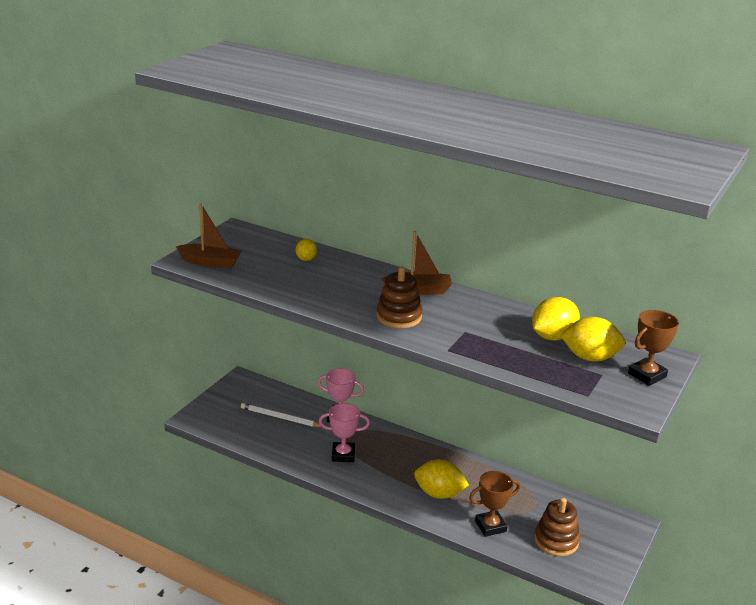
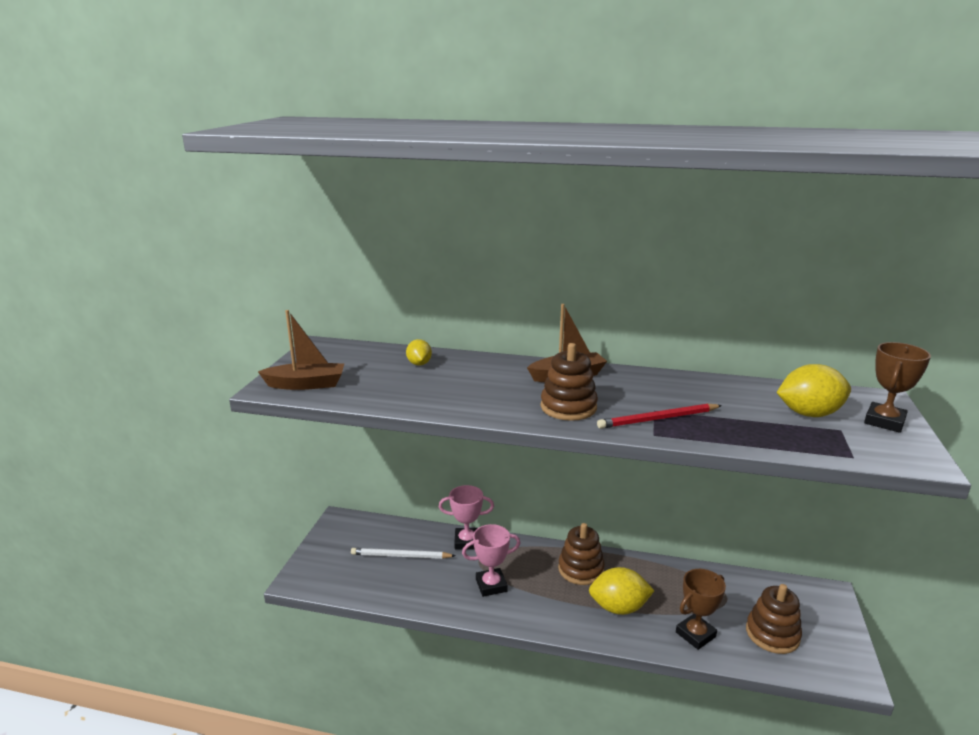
camera: 15 degrees left, 5 degrees down
(424, 459) = (581, 569): none -> brown stacking toy
(461, 339) = (658, 419): none -> red pencil
(552, 337) = (749, 399): yellow lemon -> none

